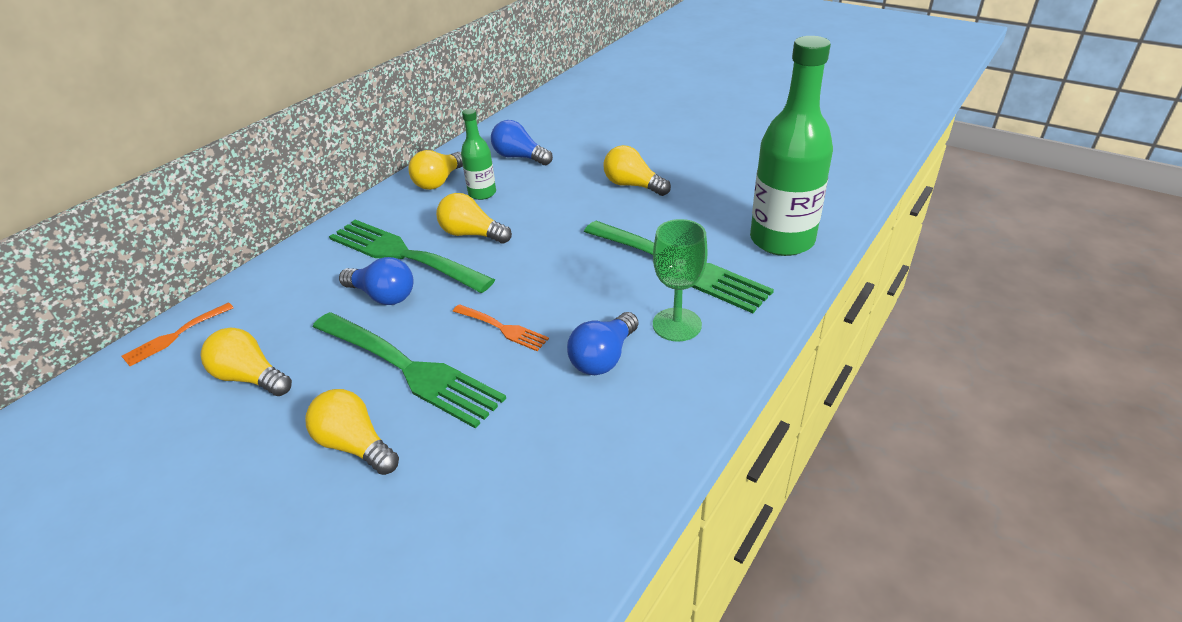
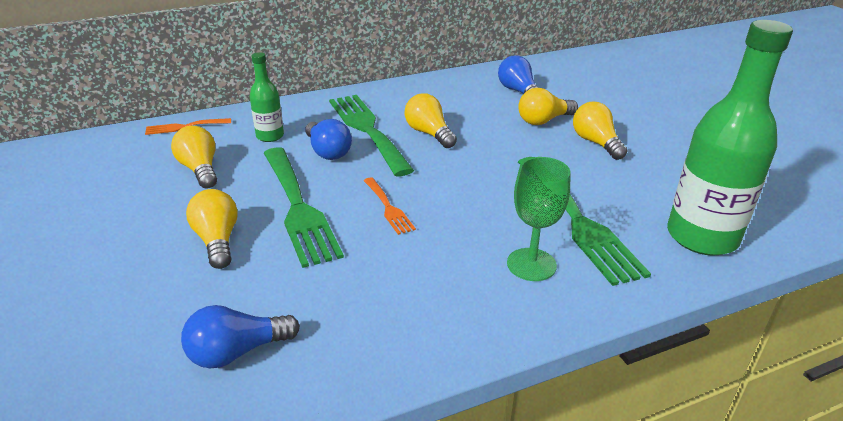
camera: 30 degrees right, 5 degrees down
(439, 181) = (440, 89): yellow light bulb -> yellow light bulb (543, 120)
(482, 193) = (464, 108): green bottle -> green bottle (270, 136)
(603, 357) = (445, 262): blue light bulb -> blue light bulb (237, 352)

